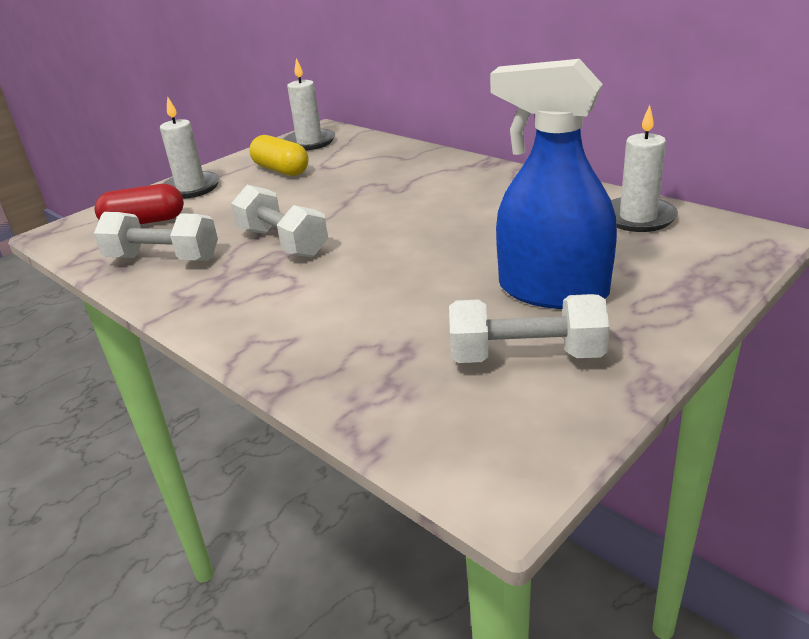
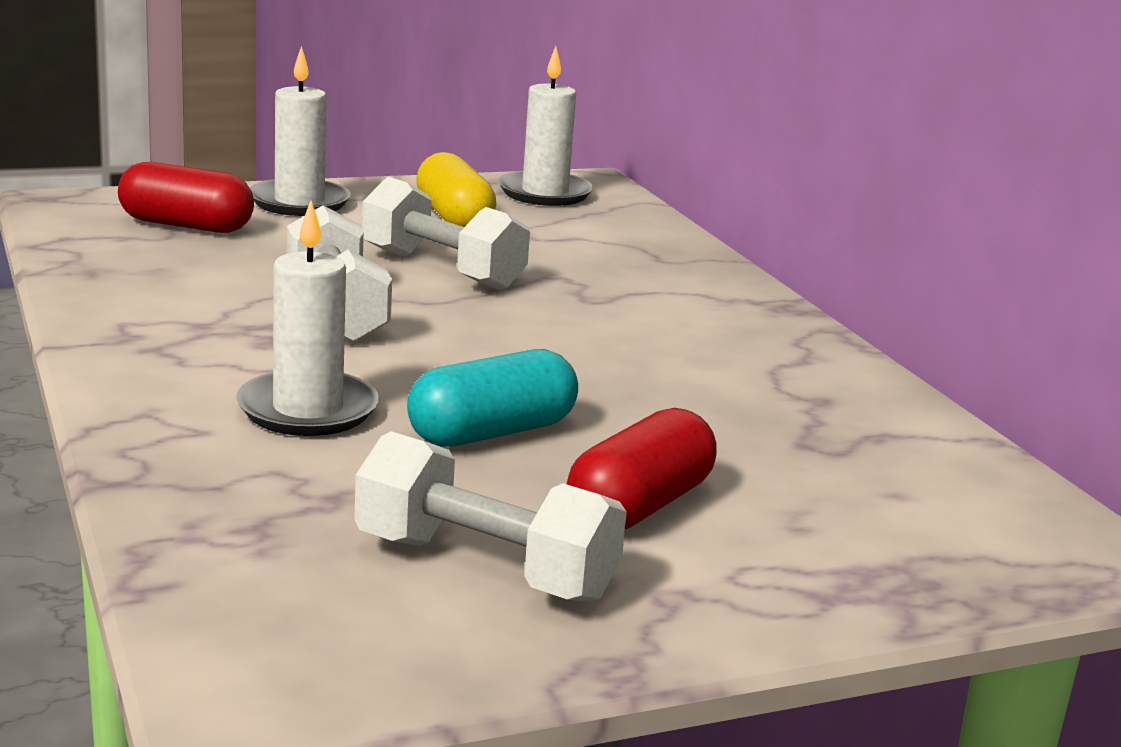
camera: 20 degrees right, 10 degrees down
(163, 259) = (155, 278): white dumbbell -> white dumbbell (442, 270)
(439, 280) = (492, 433): none -> turquoise capsule
(552, 291) = (639, 506): blue spray bottle -> red capsule
(638, 218) = (924, 461): white candle -> white candle (307, 410)

